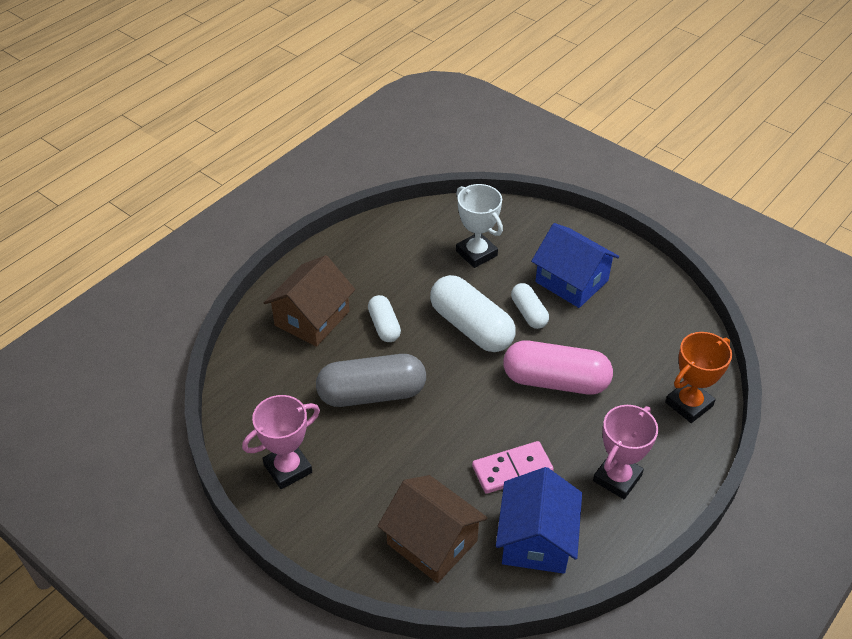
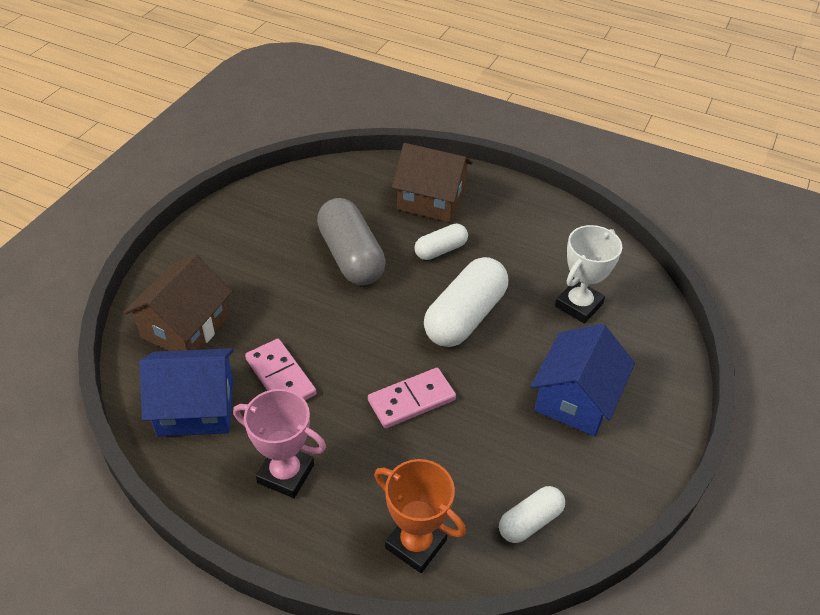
camera: 75 degrees right, 0 degrees up
(288, 468) = (253, 219): pink trophy -> none
(528, 313) = (506, 363): white capsule -> white capsule (530, 521)
(555, 381) = (411, 400): pink capsule -> pink domino

